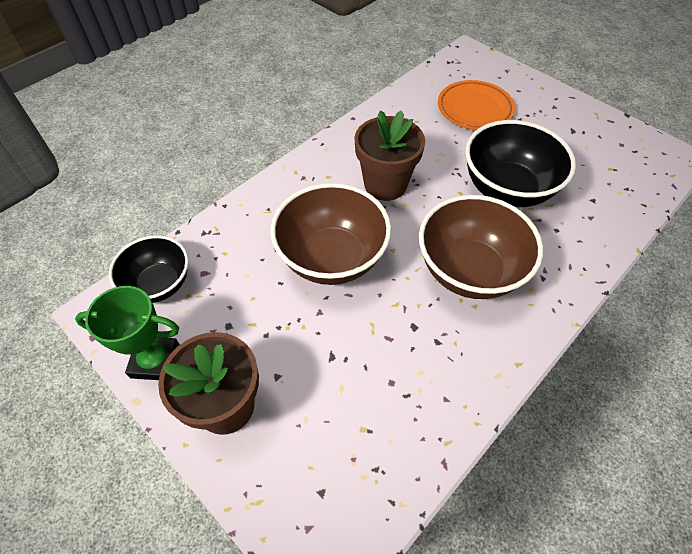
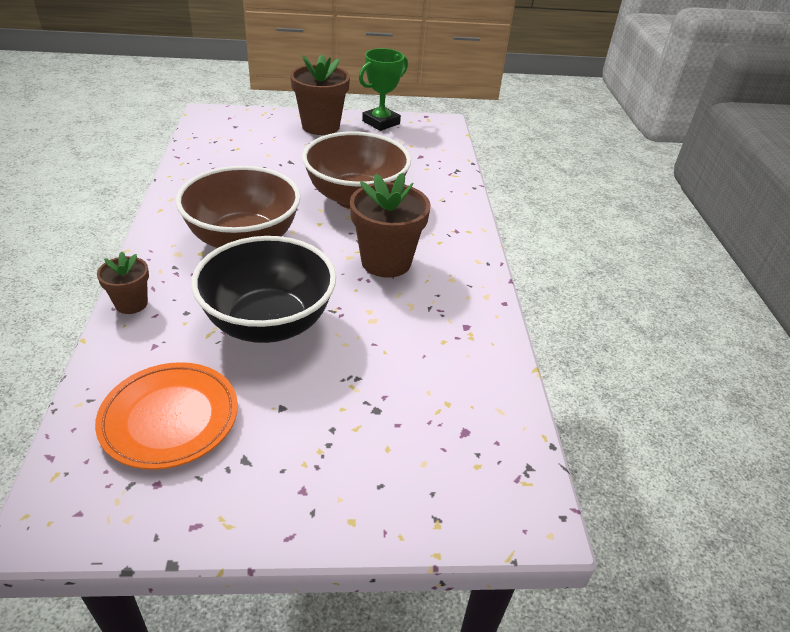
camera: 130 degrees right, 15 degrees down
(159, 284) = (434, 142): black bowl -> none
(474, 109) = (402, 403): orange plate -> orange plate (170, 418)
(593, 260) = (131, 304): none -> brown flower pot

